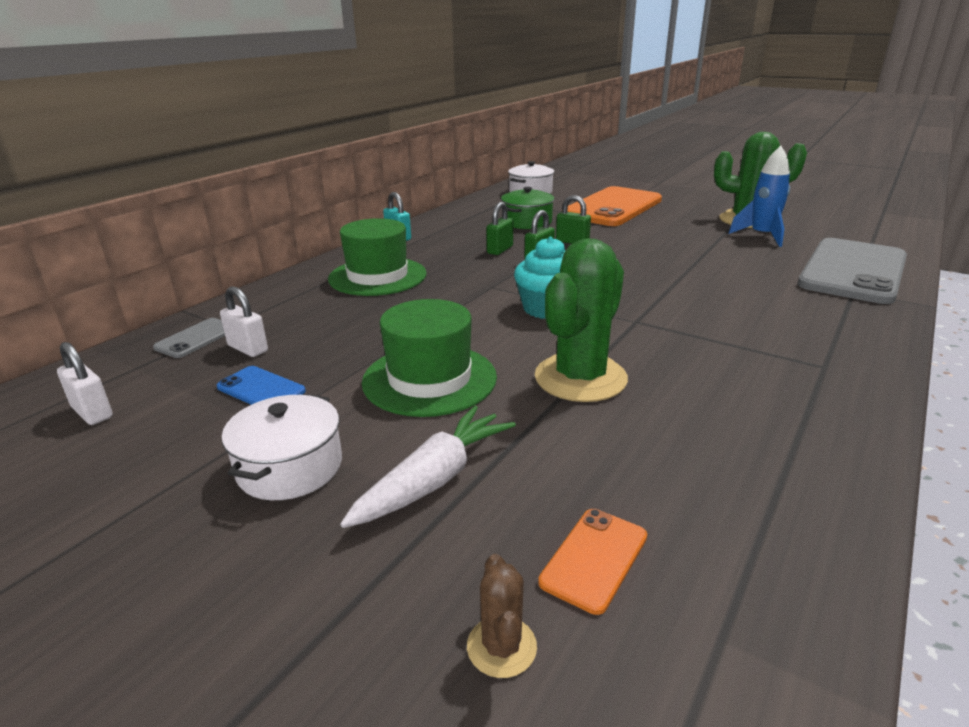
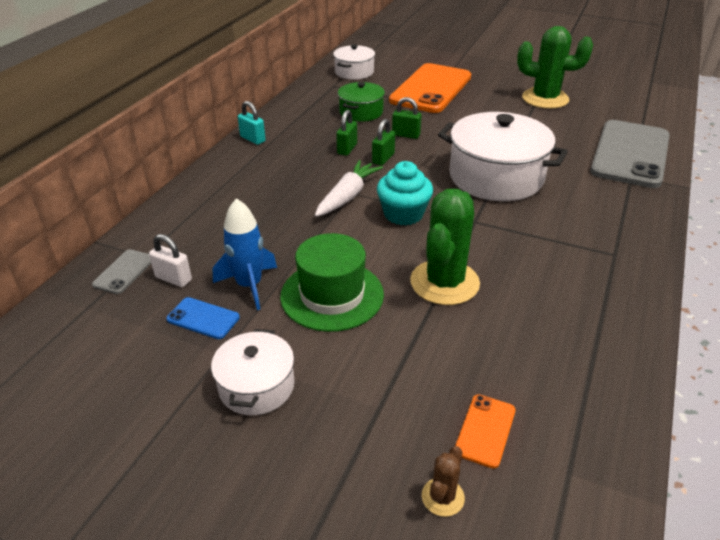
camera: 10 degrees left, 10 degrees up
(92, 412) = (76, 355): white padlock -> none
(377, 276) = (251, 188): green hat -> none
(434, 479) = (364, 384): white carrot -> white carrot (347, 196)
(501, 647) = (442, 497): brown cactus -> brown cactus turned 45 degrees clockwise
(673, 282) = (496, 177): none -> white pot
(761, 236) = (558, 118): blue rocket -> blue rocket (249, 285)

